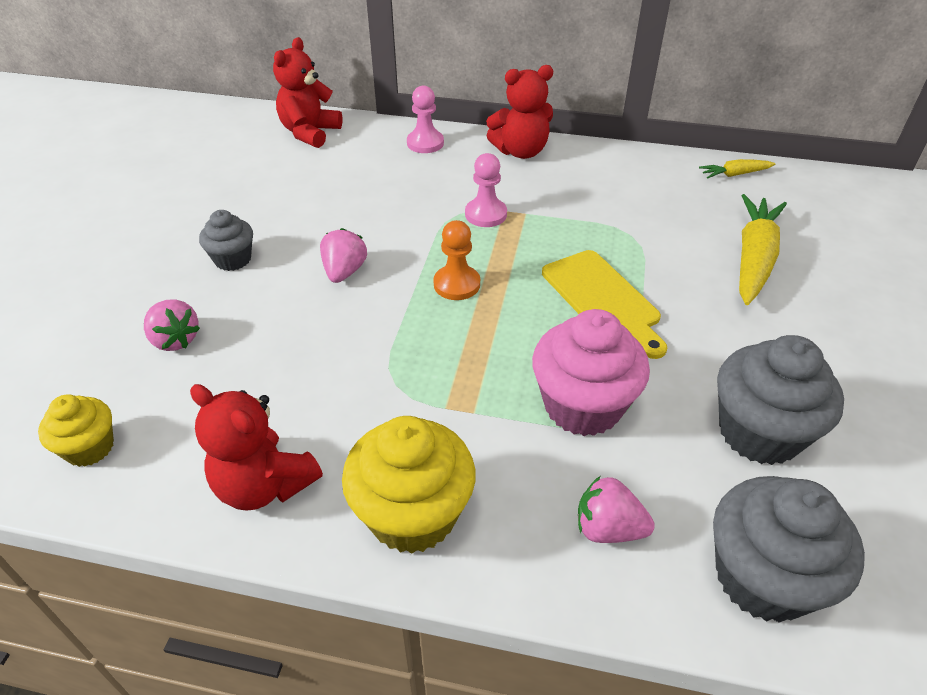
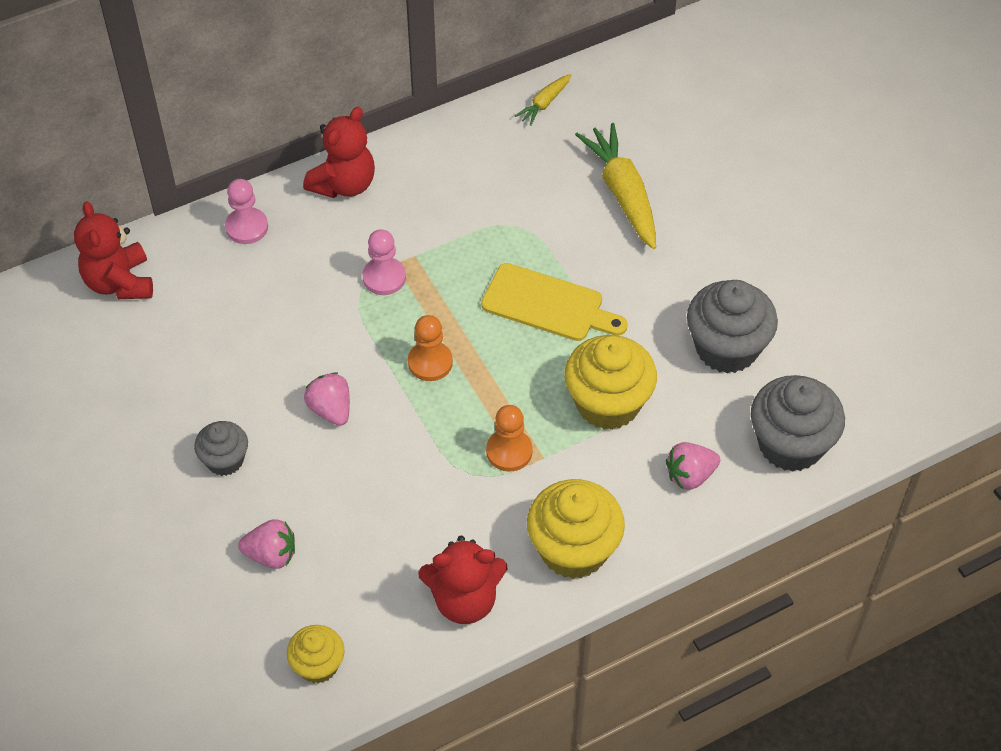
camera: 40 degrees left, 10 degrees up
(447, 387) = (509, 451): none -> orange pawn
(582, 406) = (608, 403): pink cupcake -> yellow cupcake

